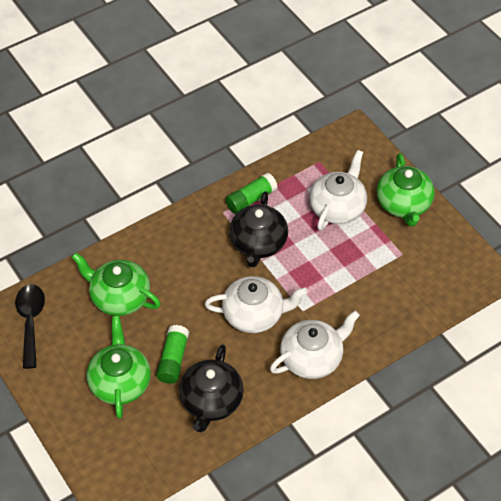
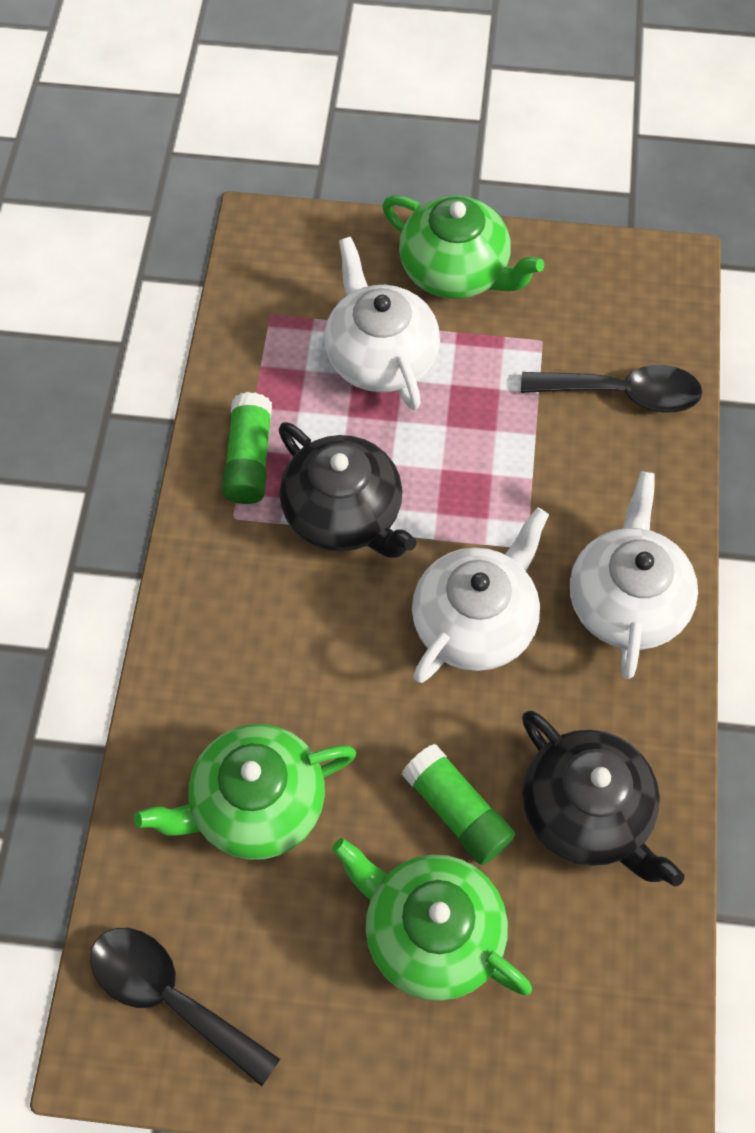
camera: 50 degrees left, 10 degrees up
(406, 297) = (623, 393): none -> black spoon

